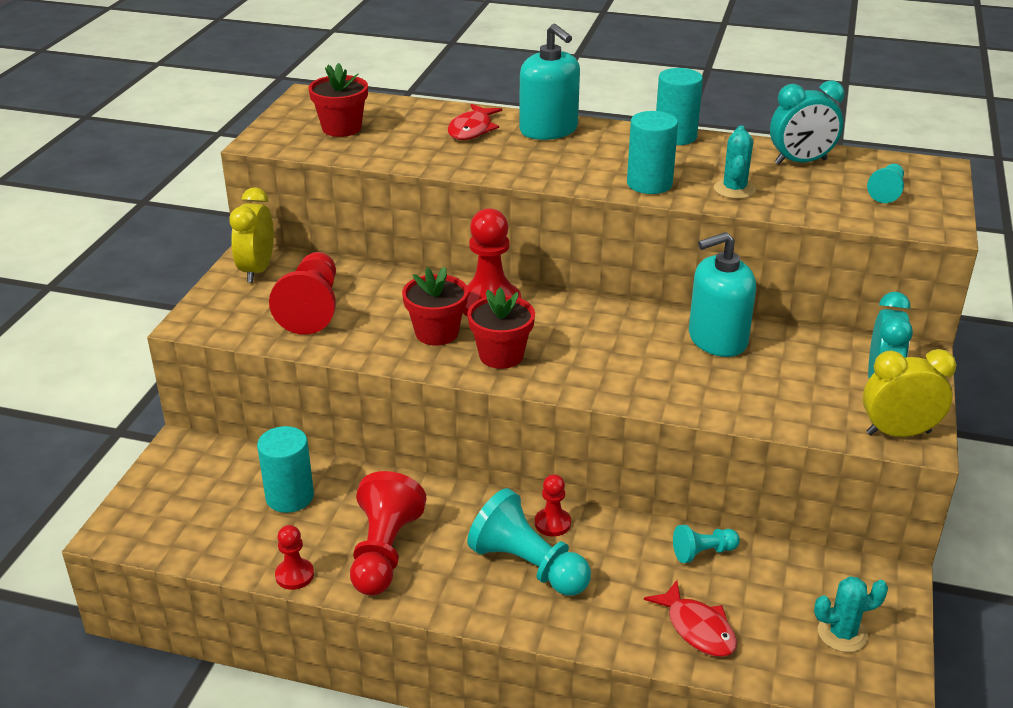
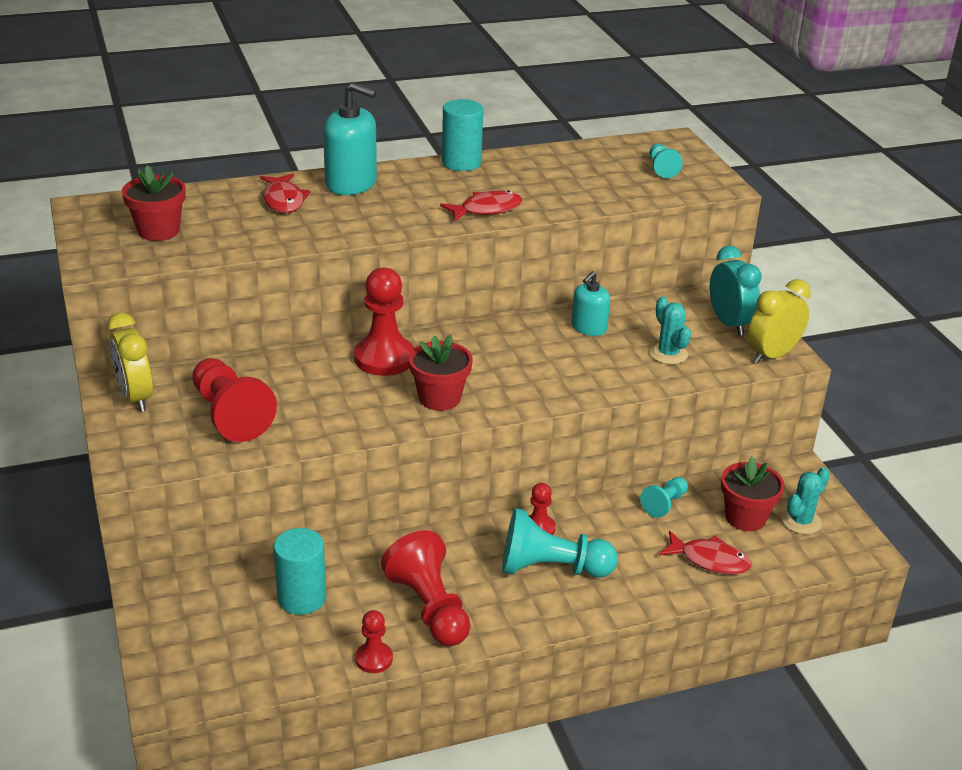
camera: 35 degrees left, 0 degrees up
(436, 333) = (366, 398): red flower pot -> red flower pot (745, 517)
(649, 184) = (486, 209): turquoise cylinder -> red fish
(717, 339) = (588, 328): turquoise soap dispenser -> turquoise soap dispenser, size x0.61
(734, 189) = (555, 196): turquoise cactus -> turquoise cactus (668, 354)
(800, 162) = (578, 160): turquoise clock -> none

